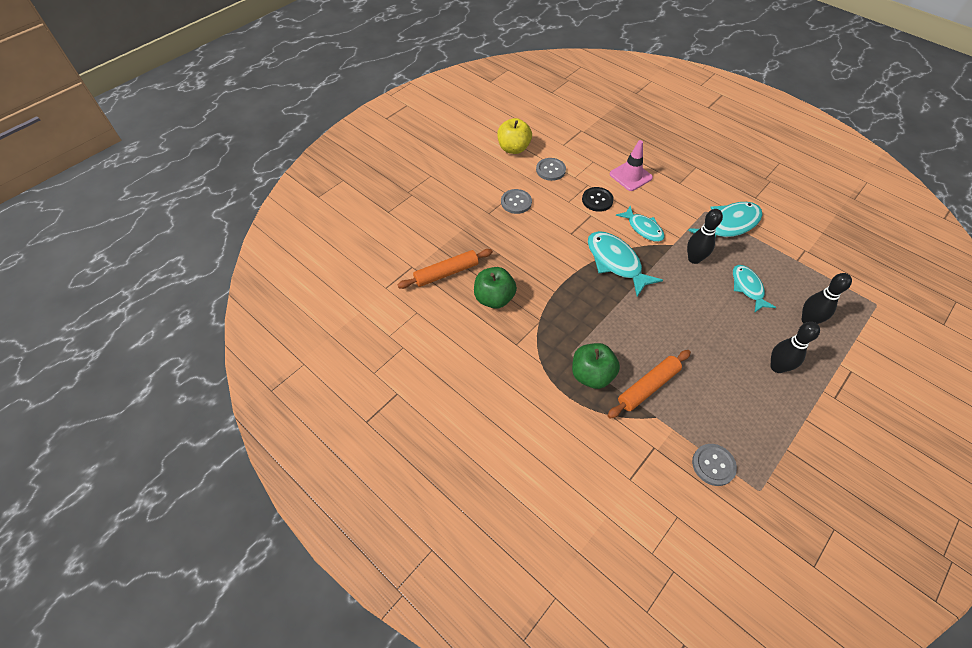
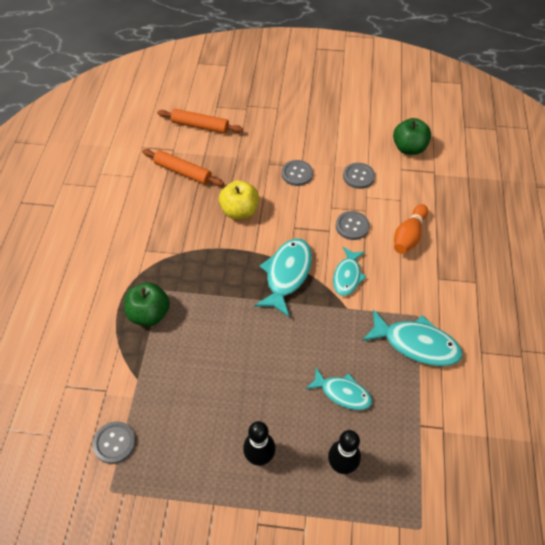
camera: 55 degrees right, 0 degrees up
(494, 298) = (180, 213): green apple -> green apple (409, 148)
(513, 148) = (360, 139): yellow apple -> yellow apple (239, 211)
(597, 200) = (352, 226): black button -> grey button
(630, 176) = (408, 236): pink traffic cone -> orange bowling pin
(648, 387) = (164, 359): orange rolling pin -> orange rolling pin (200, 126)
(694, 259) = (343, 333): black bowling pin -> none
(747, 287) = (342, 393): turquoise fish -> turquoise fish turned 75 degrees clockwise

